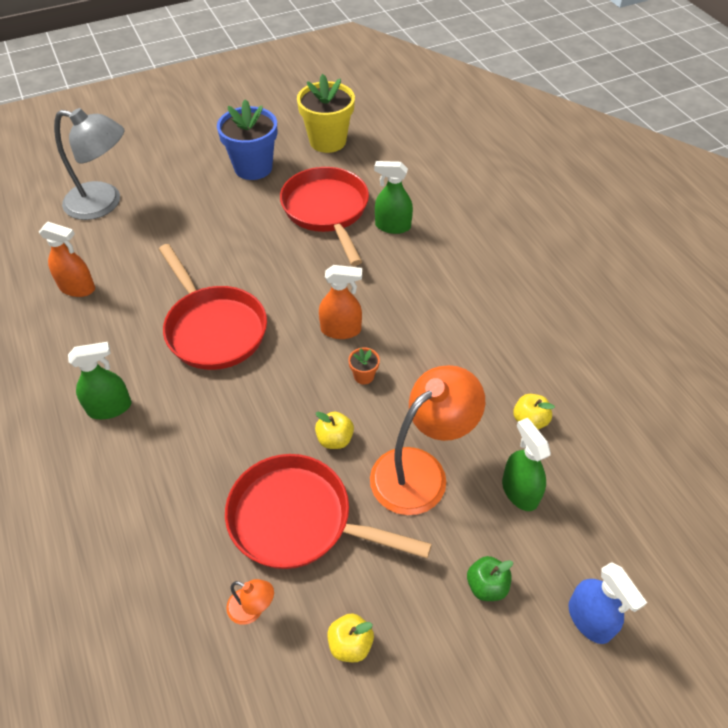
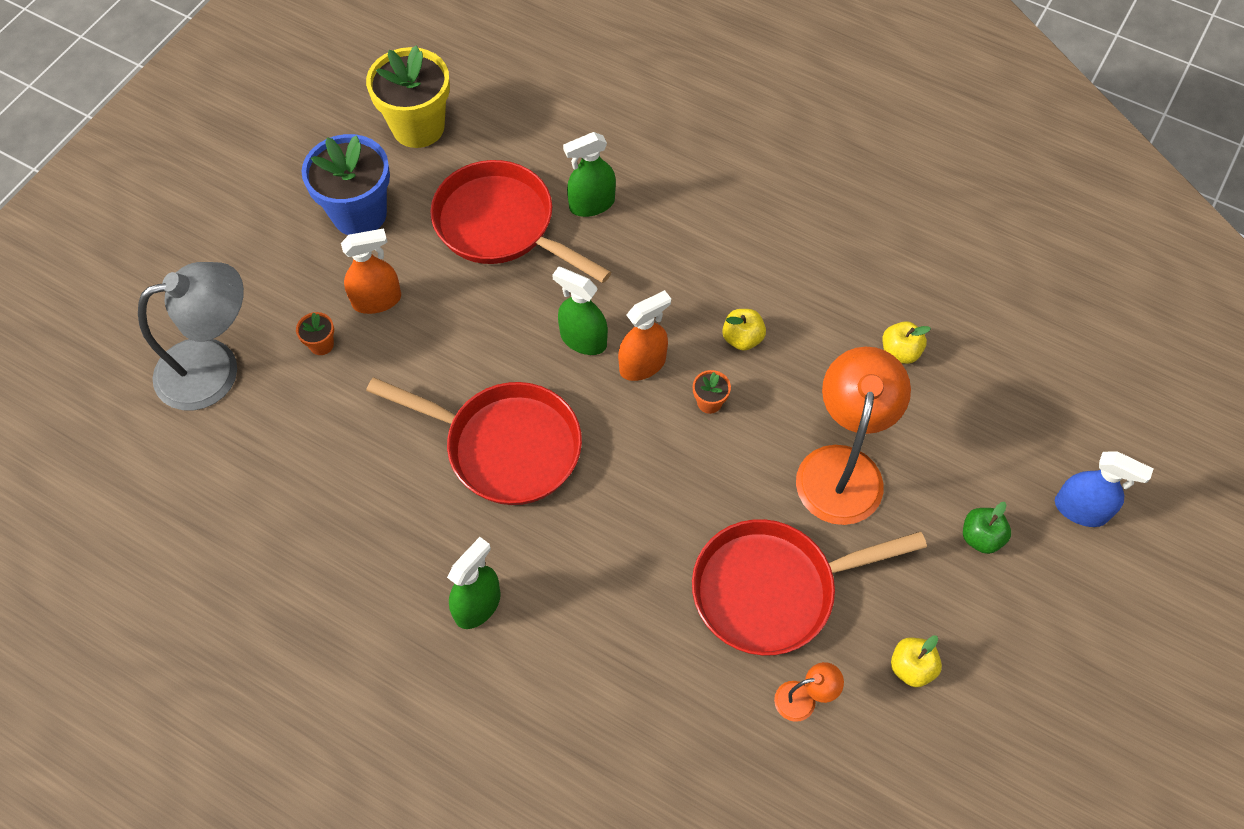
camera: 35 degrees left, 10 degrees up
(77, 288) = (296, 495): orange spray bottle -> orange spray bottle (377, 300)
(168, 220) = (321, 344): none -> orange flower pot
(335, 439) = (738, 488): yellow apple -> yellow apple (742, 338)
(519, 491) = (943, 430): green spray bottle -> green spray bottle (583, 340)

